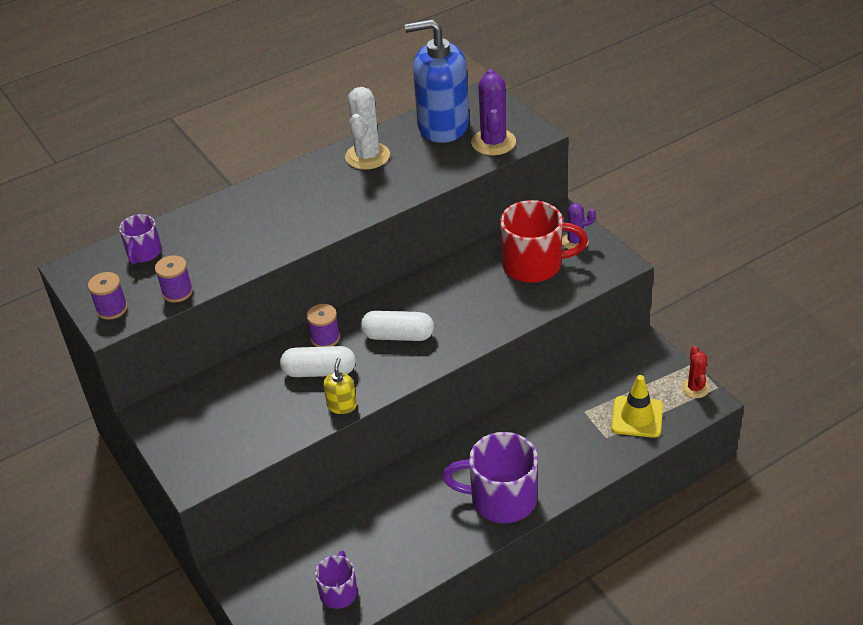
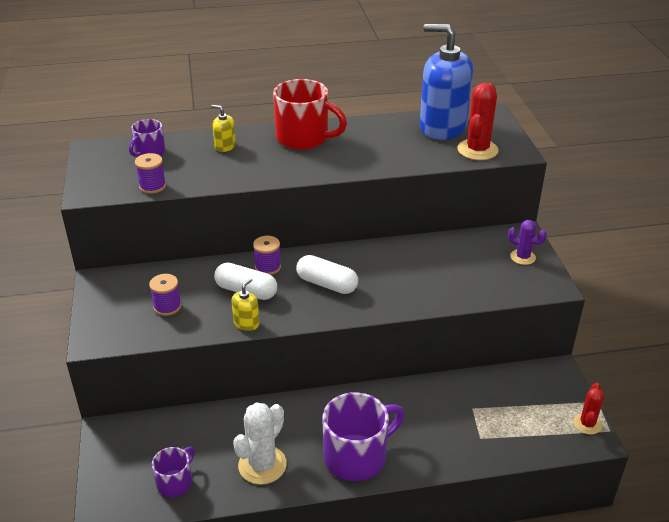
camera: 20 degrees right, 5 degrees down
(112, 309) = (97, 183): purple spool -> purple spool (167, 306)
(224, 219) = (225, 146): none -> yellow soap dispenser
(367, 156) = (366, 133): white cactus -> white cactus (262, 465)
(493, 142) = (477, 150): purple cactus -> red cactus
(501, 499) = (357, 456): purple mug -> purple mug turned 120 degrees clockwise
(534, 265) = (476, 264): red mug -> red mug (304, 138)
(637, 417) = (518, 430): yellow traffic cone -> none

